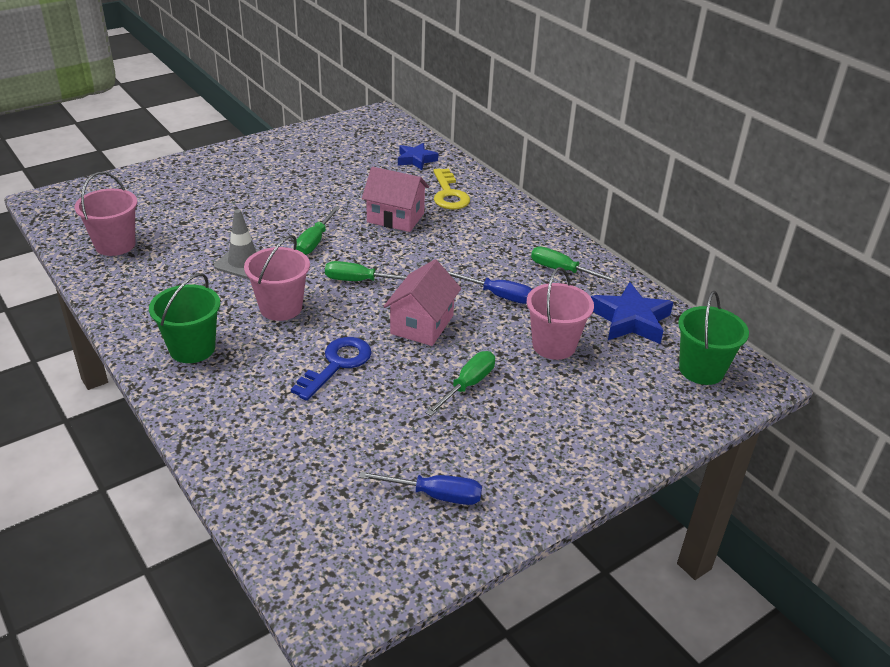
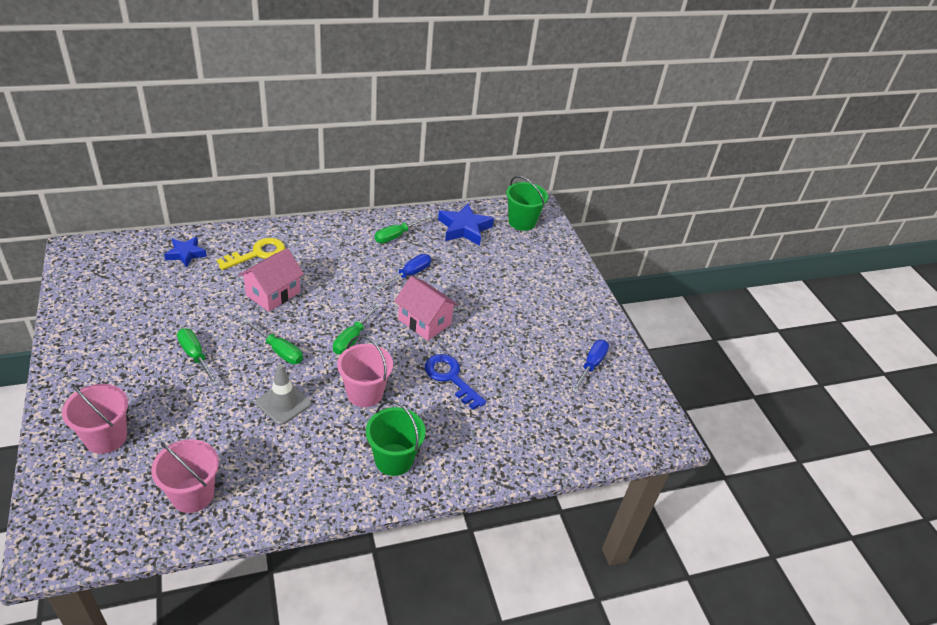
camera: 75 degrees left, 5 degrees up
(449, 194) = (257, 254): yellow key -> yellow key turned 45 degrees counterclockwise
(468, 385) = (498, 320): green screwdriver -> green screwdriver (195, 356)
(554, 345) = (475, 269): pink bucket -> pink bucket (106, 437)

